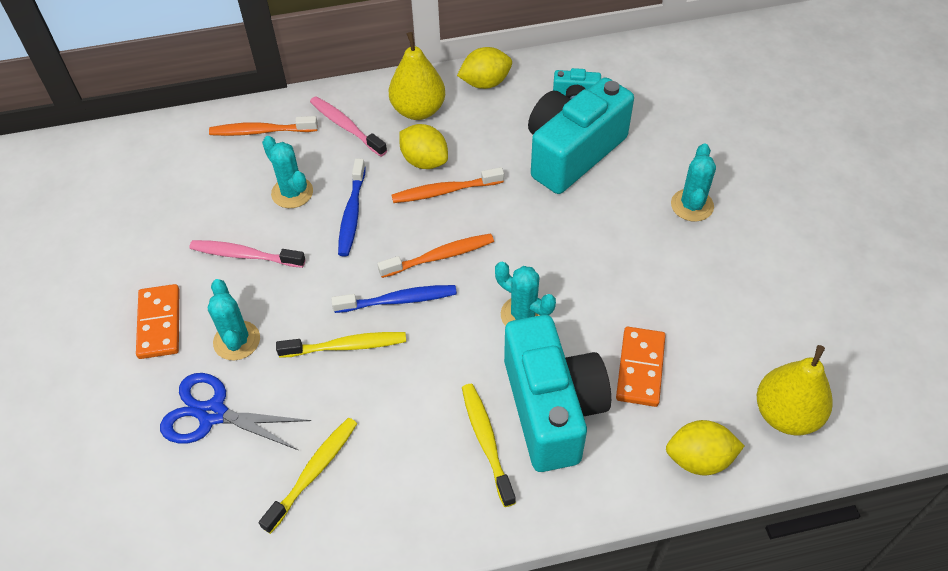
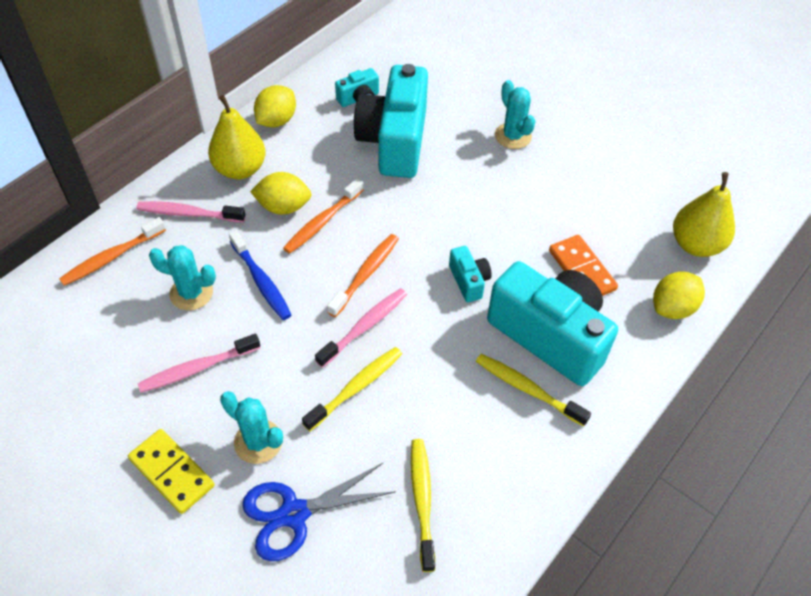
camera: 40 degrees left, 0 degrees up
(159, 323) = (172, 472): orange domino -> yellow domino
(399, 300) = (365, 327): blue toothbrush -> pink toothbrush
(523, 315) = (469, 281): turquoise cactus -> turquoise camera

